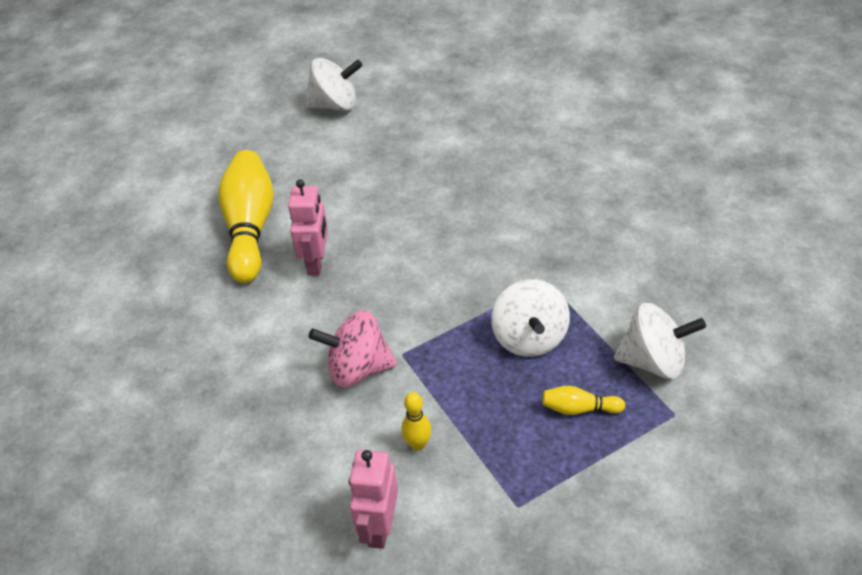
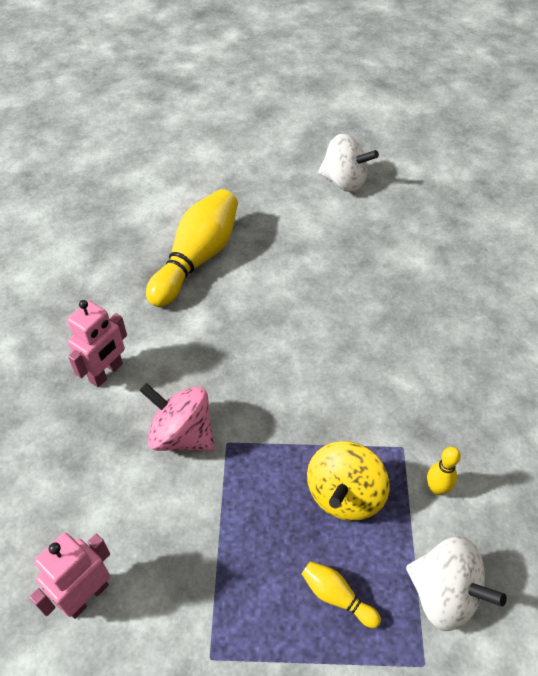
camera: 30 degrees right, 5 degrees up
(316, 262) = (223, 317): pink robot -> pink robot (106, 373)
(418, 444) = (175, 538): yellow bowling pin -> yellow bowling pin (437, 488)
(529, 338) = (344, 495): white spinning top -> yellow spinning top

